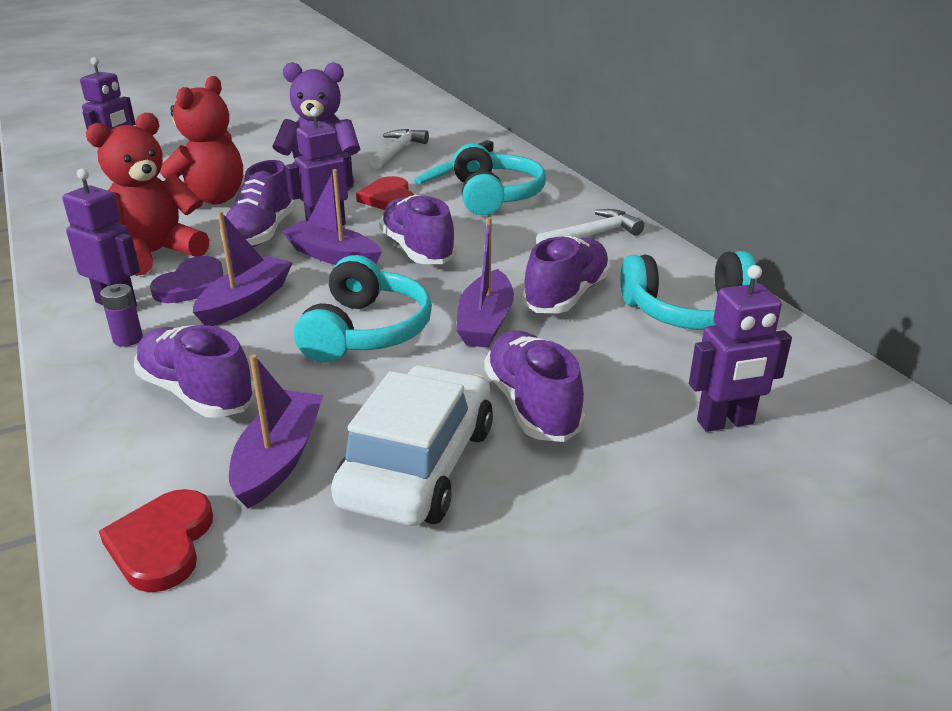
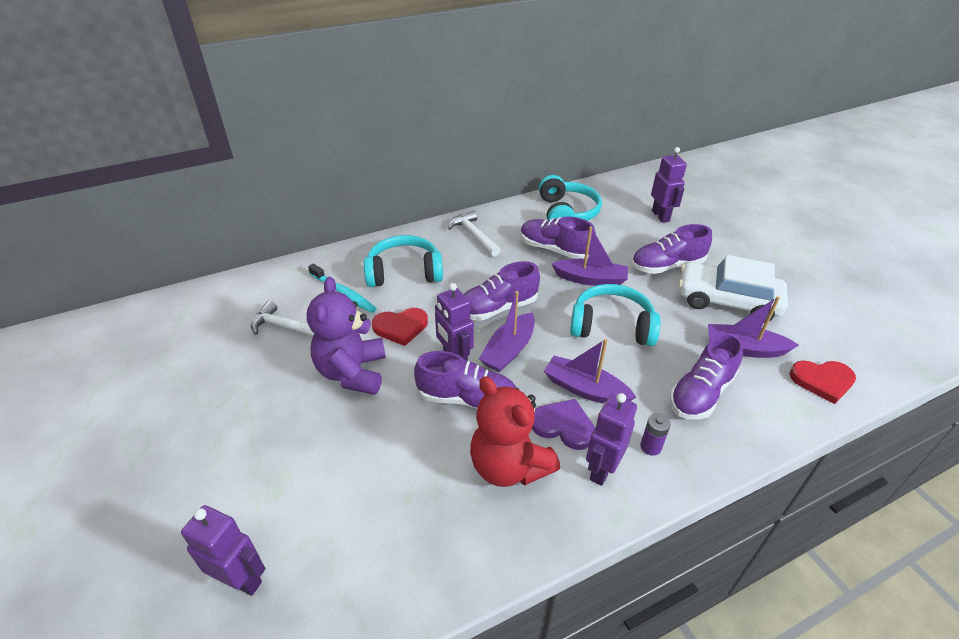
camera: 90 degrees left, 10 degrees up
(209, 200) = (387, 452): red teddy bear -> none

